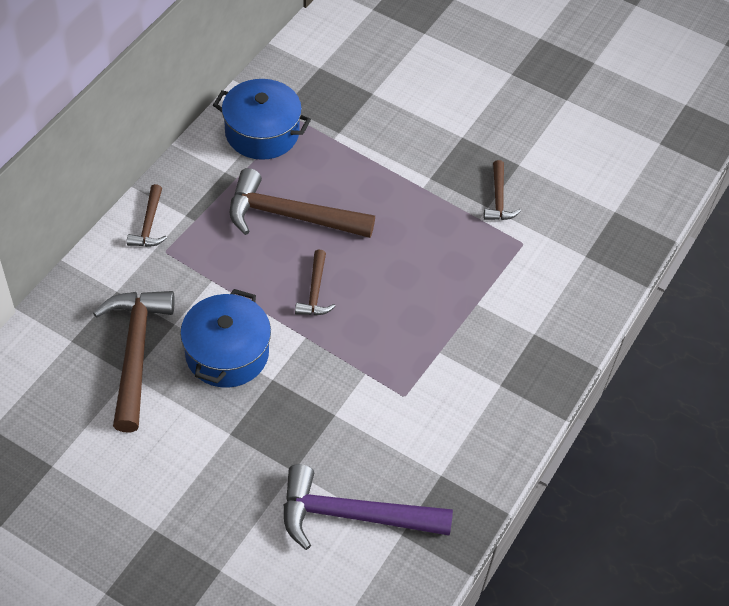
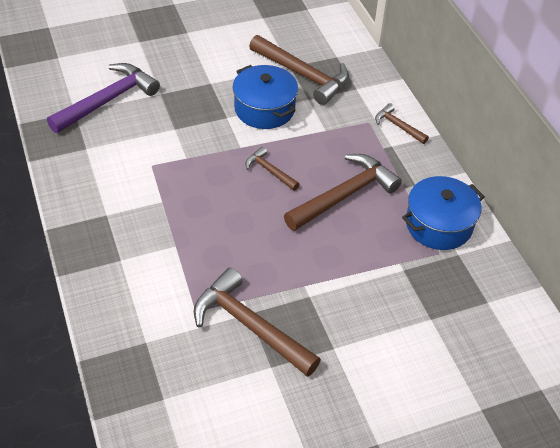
camera: 130 degrees right, 5 degrees down
(498, 199) = (250, 326): brown hammer -> brown hammer, size x1.96

